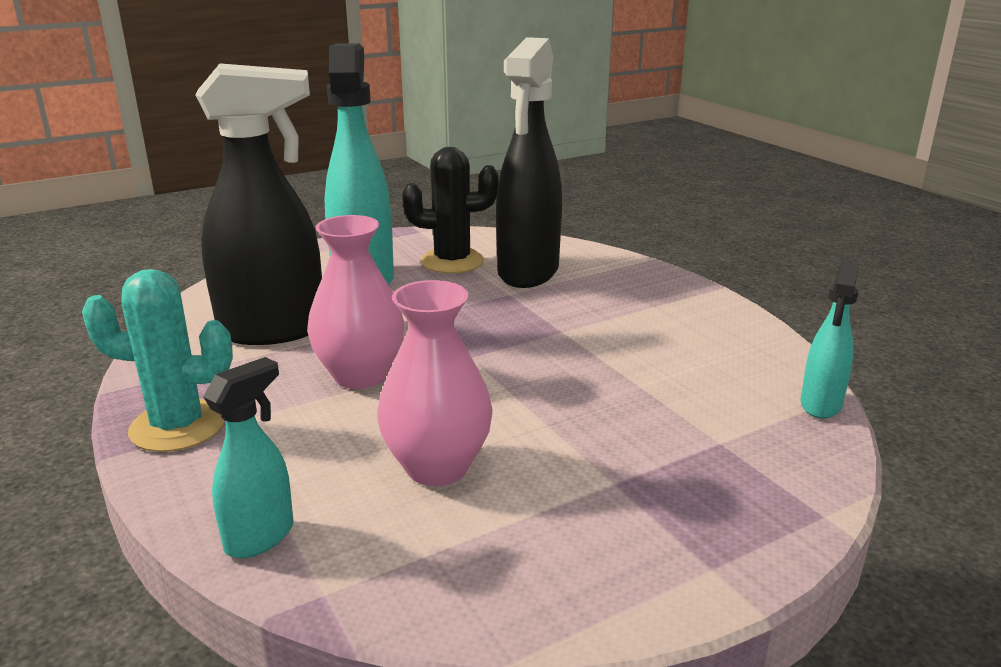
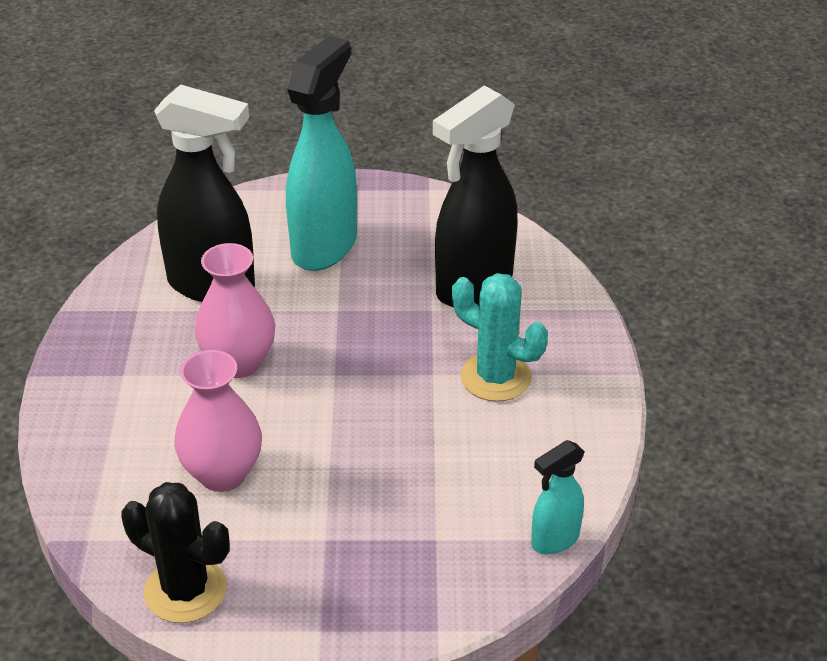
camera: 30 degrees right, 15 degrees up
(178, 426) = (89, 365): turquoise cactus -> turquoise cactus (495, 377)
(260, 537) = (80, 482): turquoise spray bottle -> none
(452, 262) = (420, 246): black cactus -> black cactus (185, 590)

